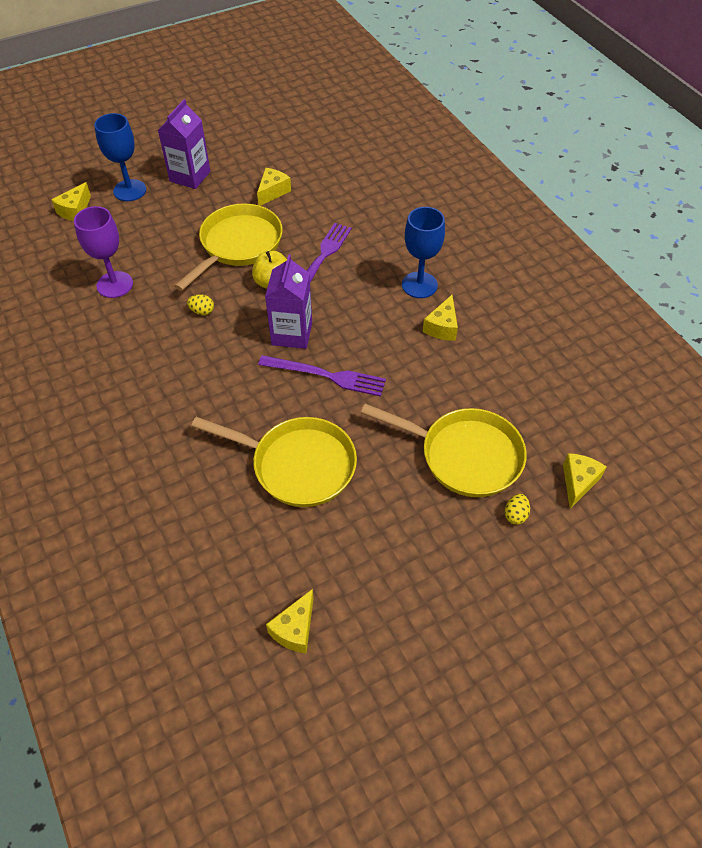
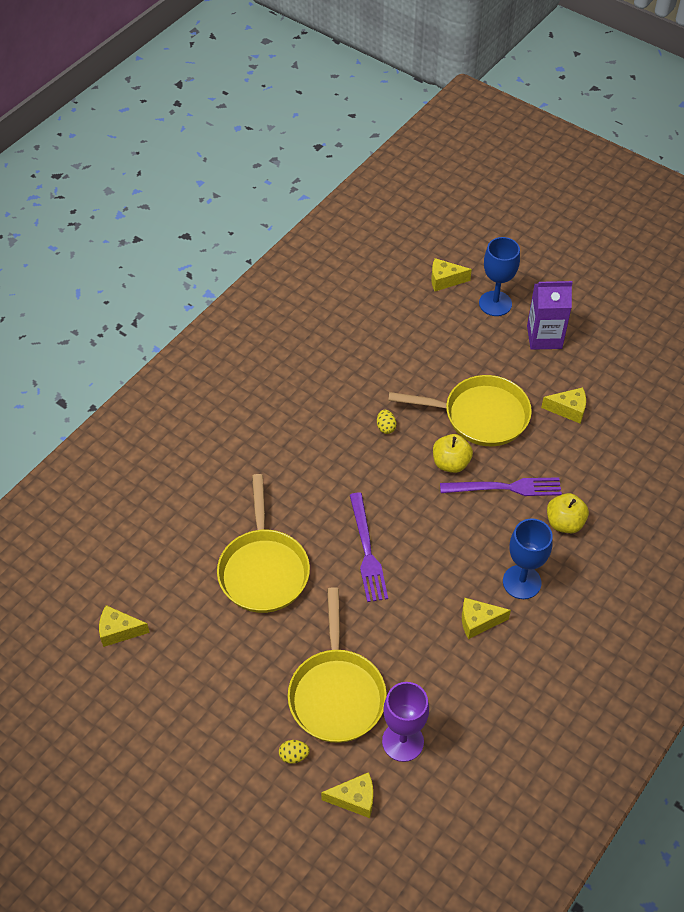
camera: 65 degrees right, 0 degrees up
(115, 284) = (378, 352): purple goblet -> purple goblet (403, 741)
(292, 333) = (399, 504): purple carton -> none
(379, 237) = (564, 523): none -> yellow apple

